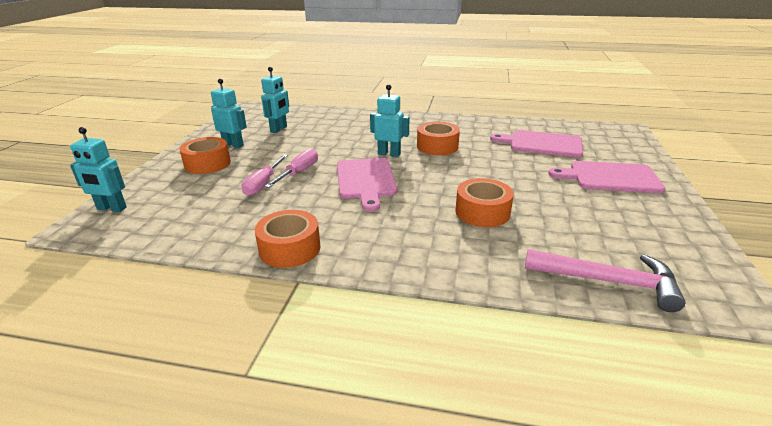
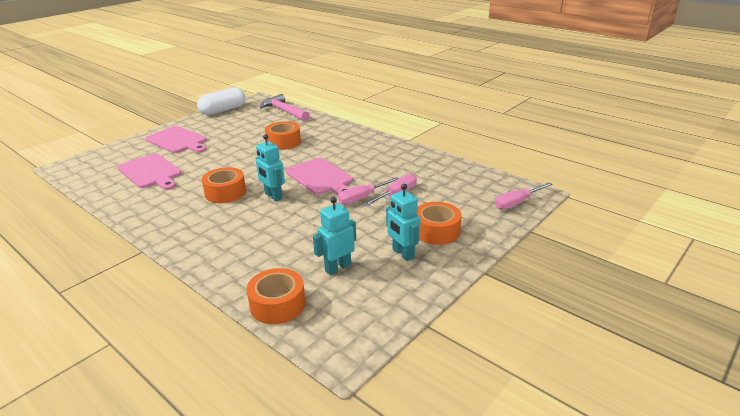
camera: 150 degrees left, 0 degrees up
(111, 208) = (517, 203): turquoise robot -> pink screwdriver
(290, 248) = (403, 150): orange tape -> orange tape (278, 304)
(366, 180) = (321, 177): pink cutting board -> pink cutting board turned 120 degrees clockwise
(705, 247) = (223, 110): none -> white capsule

